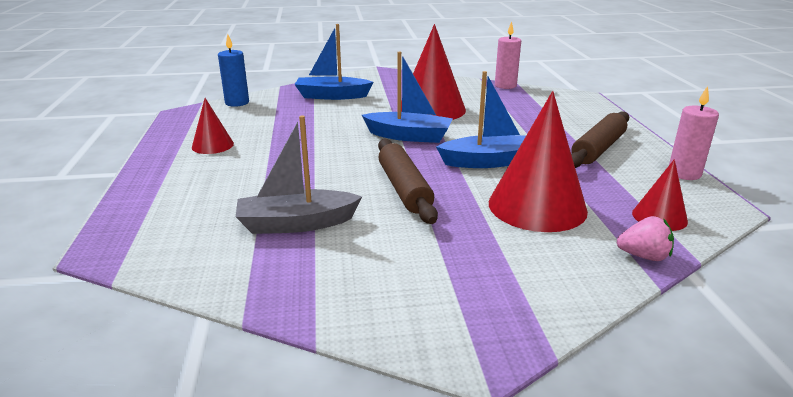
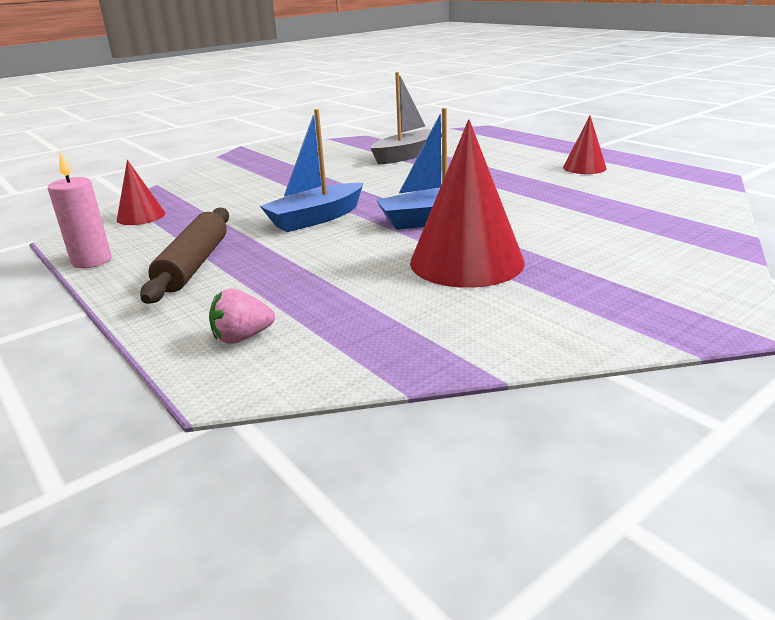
camera: 150 degrees right, 0 degrees up
(237, 103) = (707, 200): blue candle -> none
(332, 96) = (640, 241): blue boat -> none
(404, 189) = (367, 183): brown rolling pin -> none
(505, 86) = (417, 367): pink candle -> none
(537, 206) = (248, 199): red cone -> none
(643, 256) = (163, 193): pink strawberry -> pink strawberry (242, 337)

